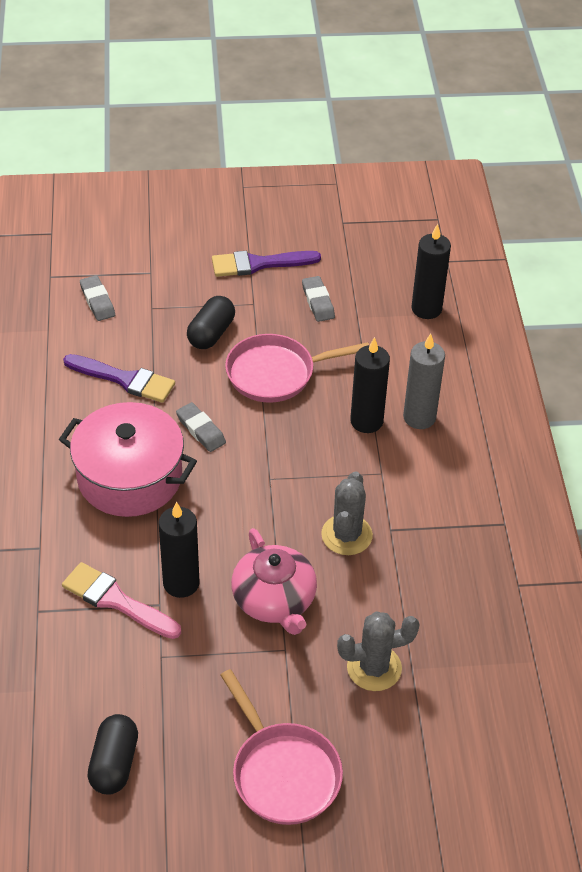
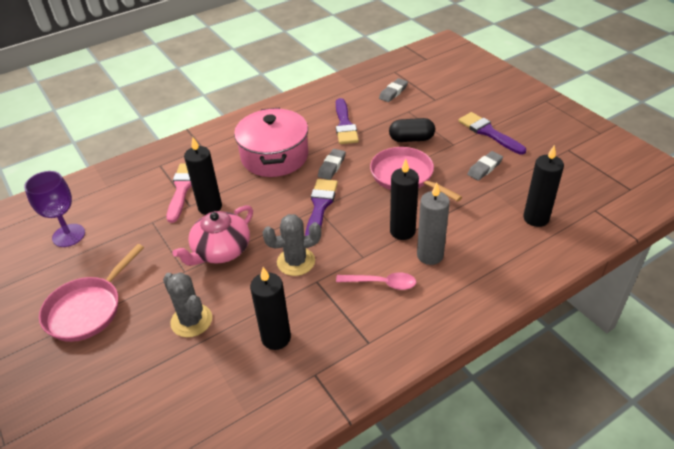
camera: 65 degrees right, 5 degrees down
(114, 763) = (68, 235): black capsule -> purple goblet
(268, 473) = (320, 206): none -> purple brush
(432, 476) = (381, 283): none -> pink spoon
(450, 598) = (276, 338): none -> black candle

